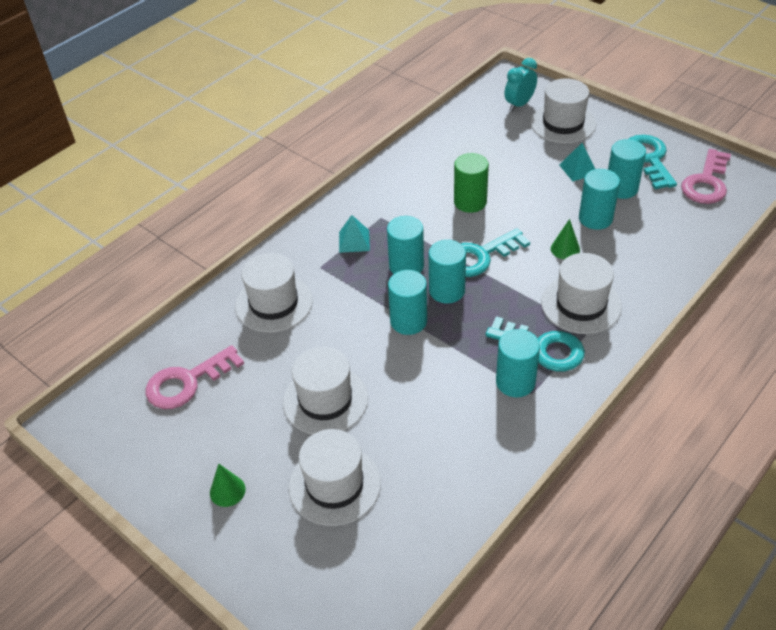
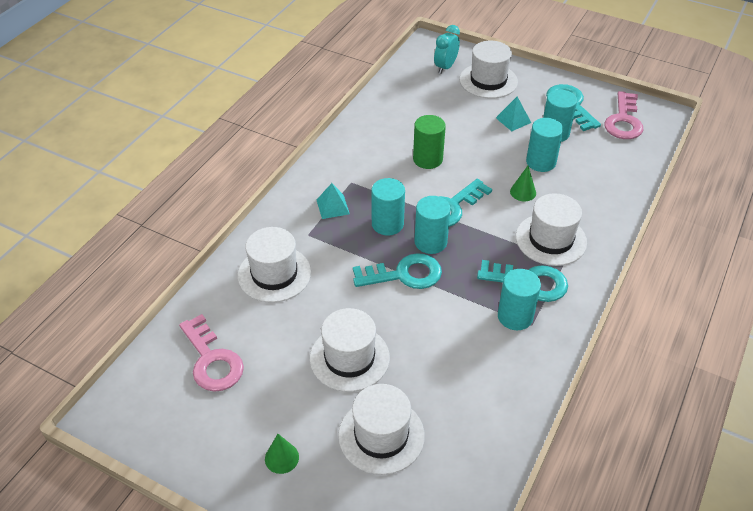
camera: 15 degrees left, 0 degrees up
(187, 382) = (212, 360): pink key -> pink key turned 75 degrees counterclockwise
(408, 321) = (404, 274): turquoise cylinder -> turquoise key

